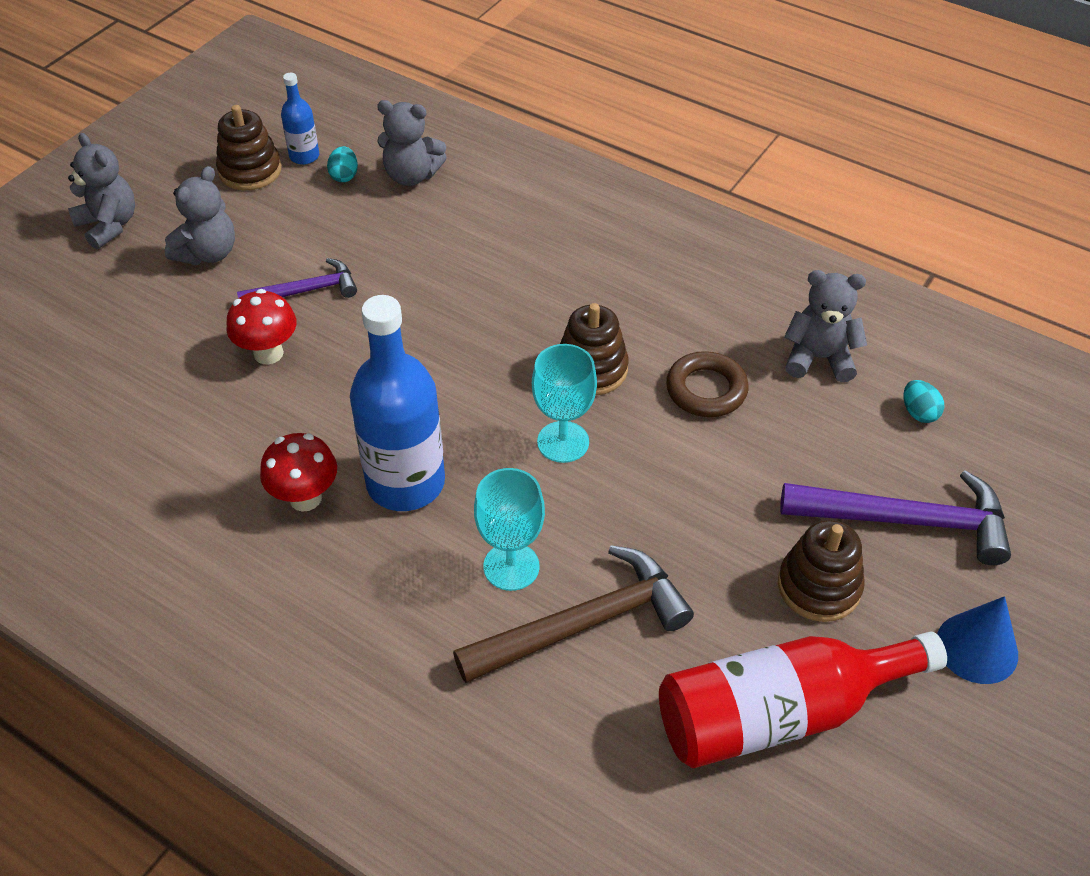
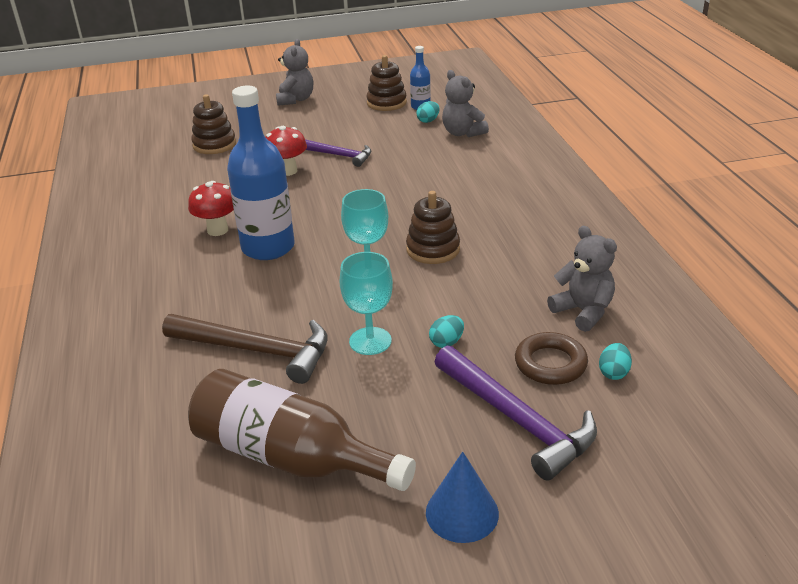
camera: 45 degrees right, 15 degrees down
(208, 253) = (320, 125): grey teddy bear -> none
(511, 566) = (261, 307): turquoise goblet -> turquoise goblet (370, 341)
(706, 390) = (485, 290): brown ring -> brown ring (550, 364)
(749, 478) = (446, 342): none -> turquoise egg
(779, 713) = (291, 457): red bottle -> brown bottle
(819, 586) = (408, 416): brown stacking toy -> brown stacking toy (214, 145)

